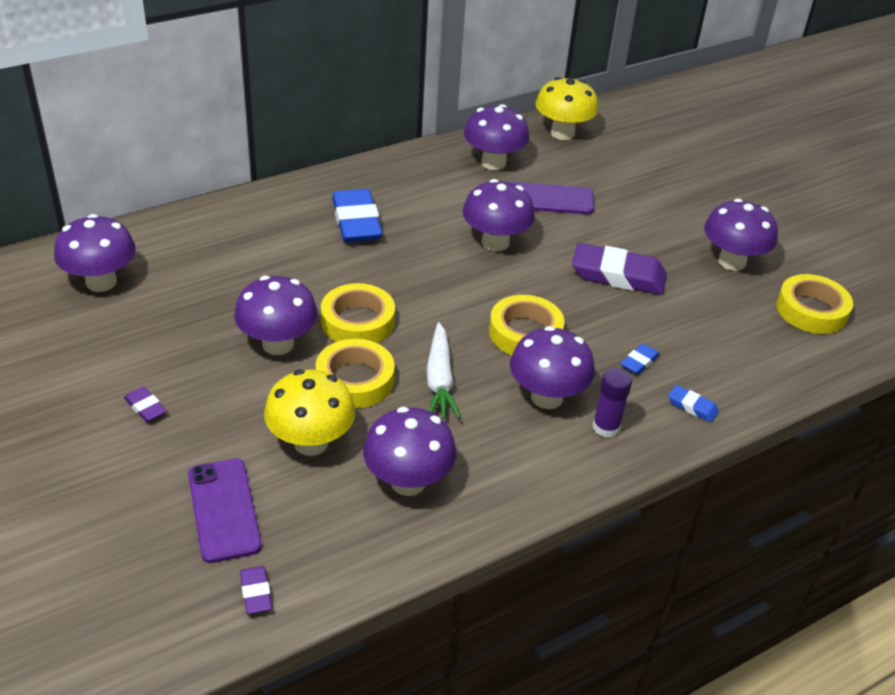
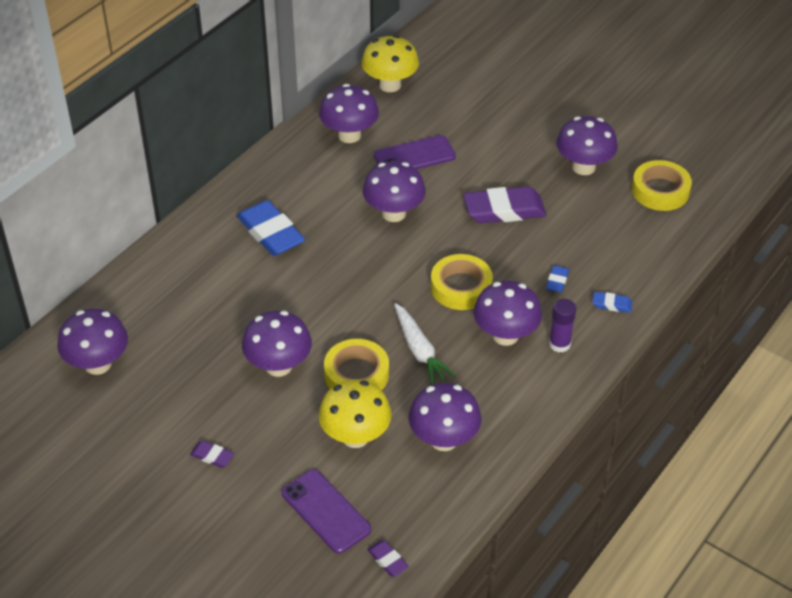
camera: 20 degrees left, 5 degrees up
(358, 321) = (328, 324): yellow tape -> none

